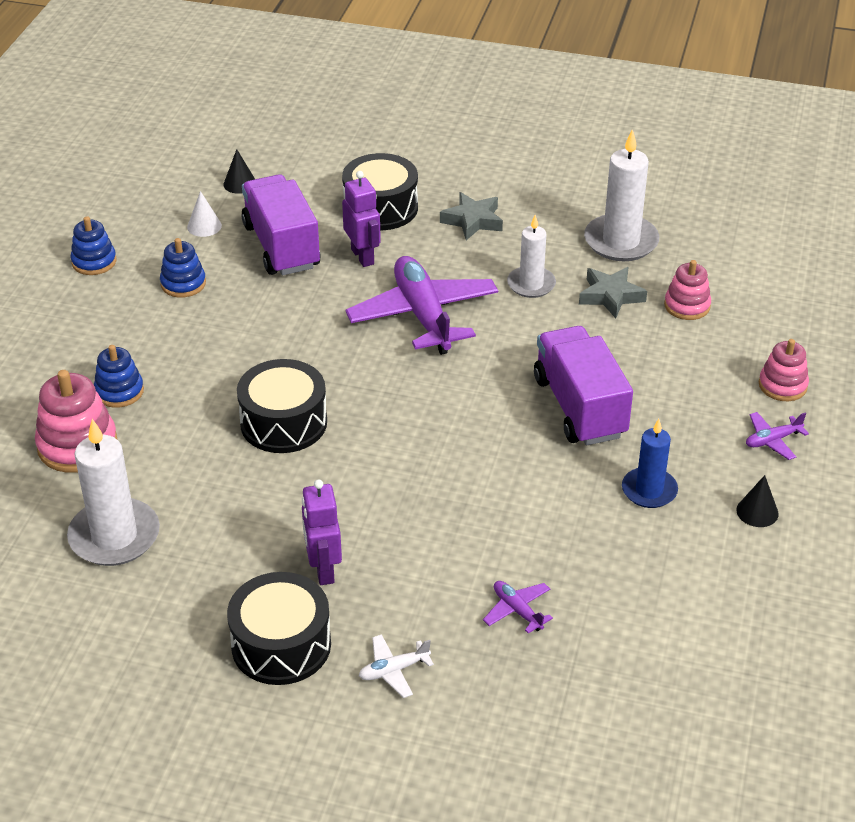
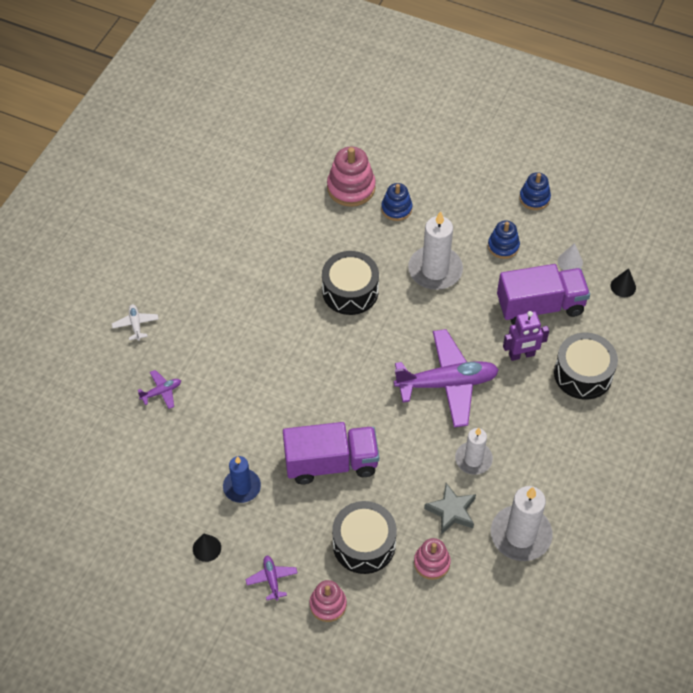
camera: 100 degrees right, 15 degrees up
(114, 536) = (271, 204): white candle -> white candle (435, 270)
(281, 645) = (169, 275): black drum -> black drum (364, 544)
(323, 569) = (219, 299): purple robot -> none
(472, 221) = (560, 434): grey star -> none

